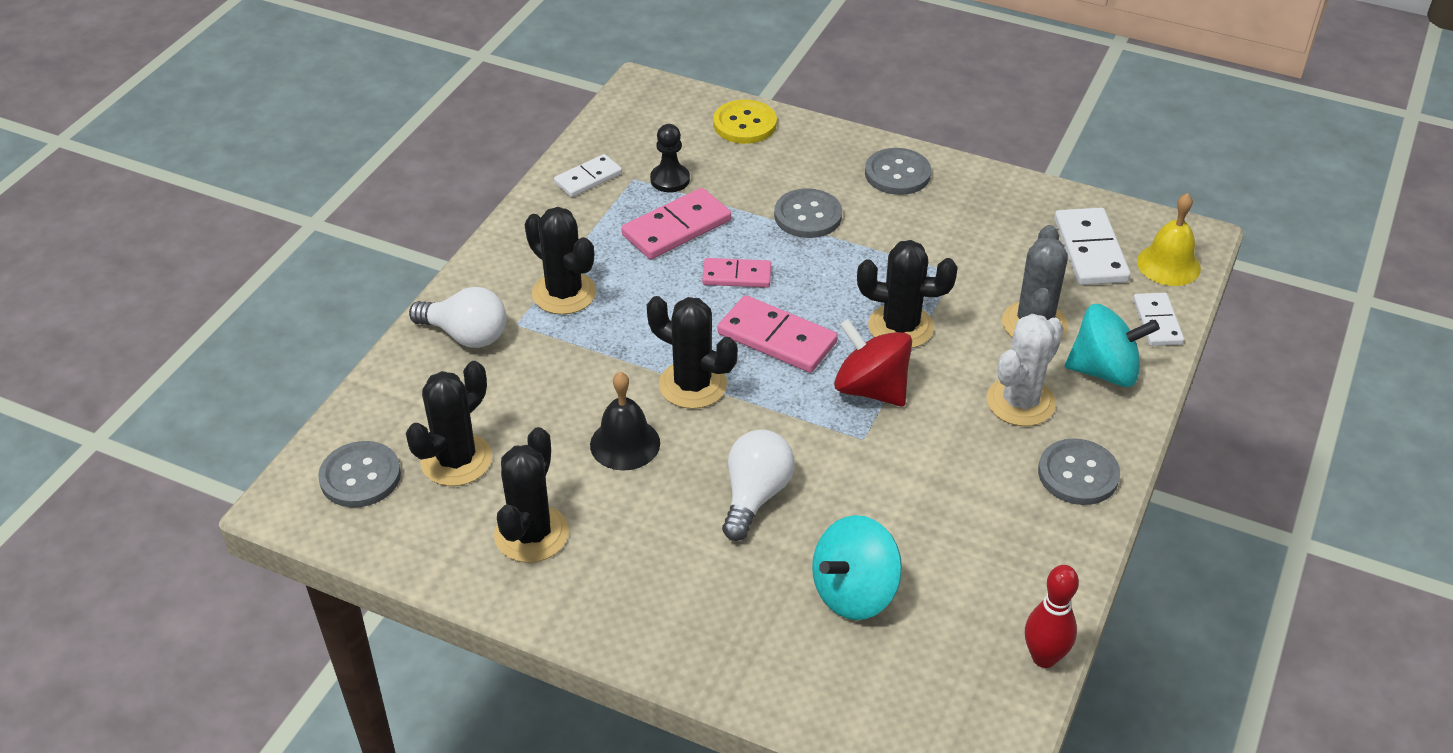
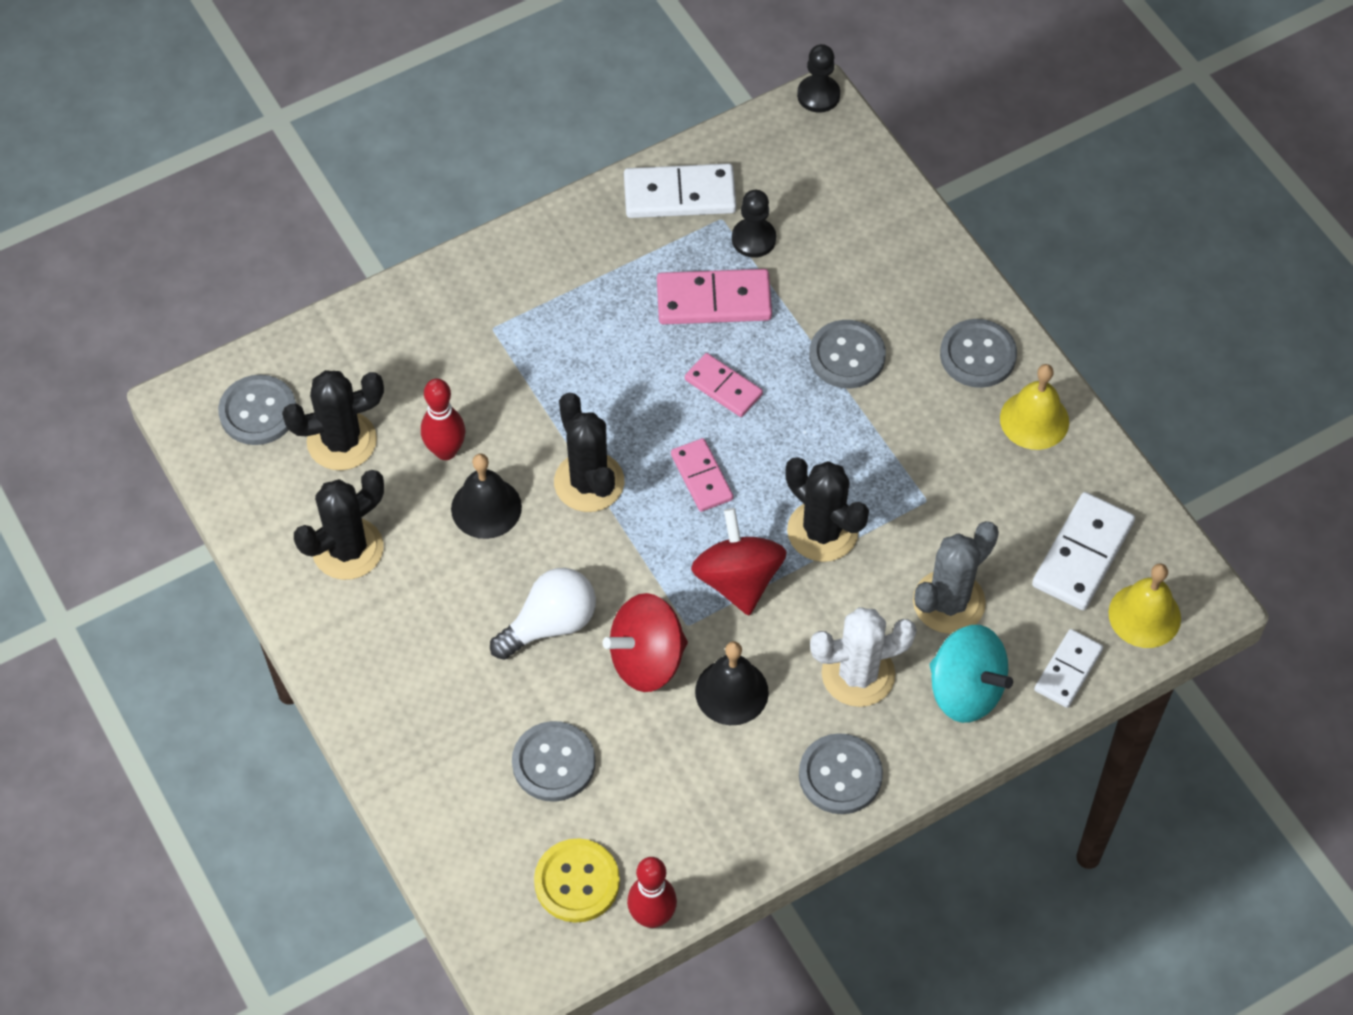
camera: 35 degrees right, 15 degrees up
(466, 335) = (441, 315): white light bulb -> none
(554, 422) = (446, 451): none -> red bowling pin
(564, 293) = (557, 318): black cactus -> none
(588, 178) = (679, 195): white domino -> white domino, size x1.57
(634, 82) = (818, 95): none -> black pawn
(744, 124) = (881, 209): yellow button -> yellow button (577, 882)
(777, 338) = (702, 477): pink domino -> pink domino, size x0.64
(854, 592) = (553, 763): turquoise spinning top -> grey button
(856, 478) = (647, 660): none -> red spinning top
(942, 464) = (731, 691): none -> black bell
(974, 191) = (1034, 420): none -> yellow bell

